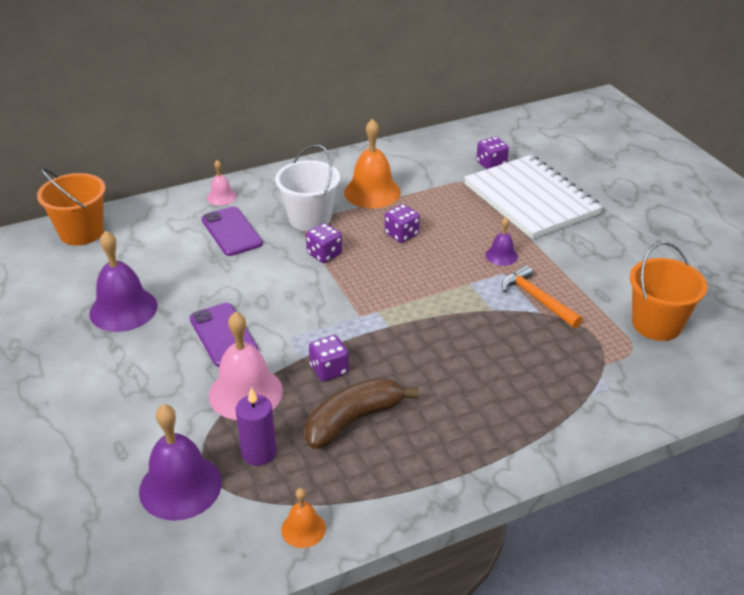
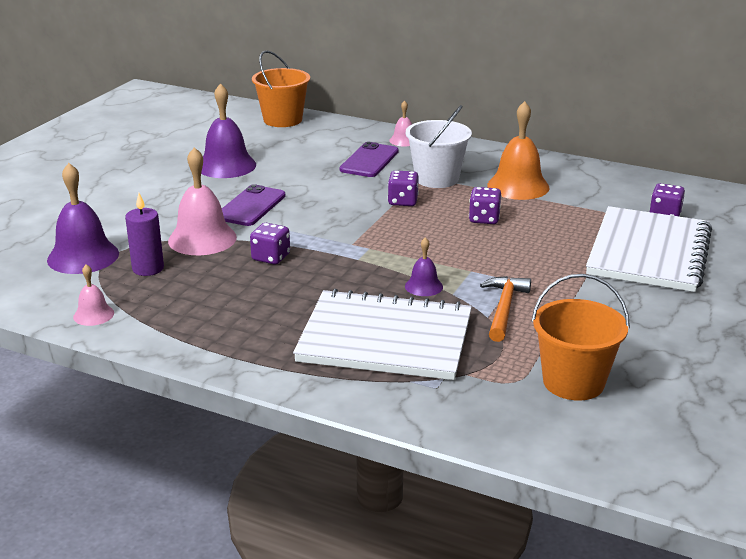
camera: 50 degrees right, 10 degrees down
(303, 529) = (93, 315): orange bell -> pink bell
(353, 420) = (228, 289): brown banana -> none
(501, 255) = (536, 270): purple bell -> purple bell (423, 286)
(521, 376) = (385, 339): none -> white notebook

